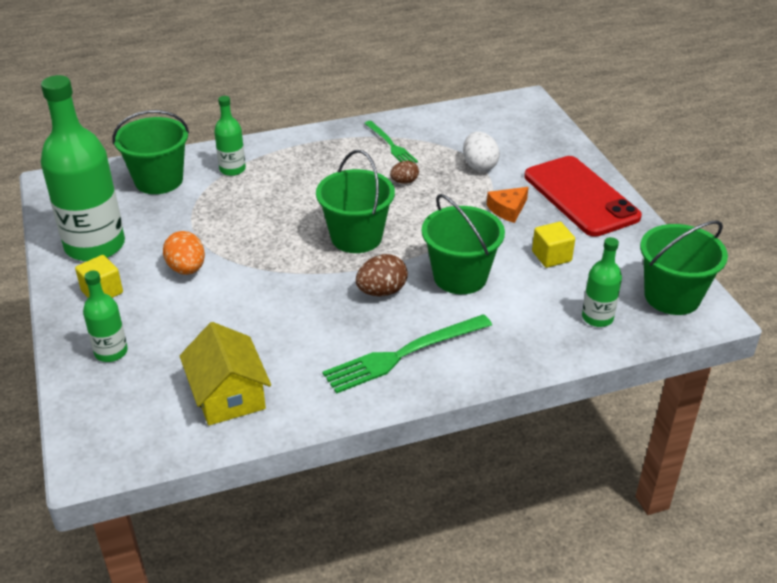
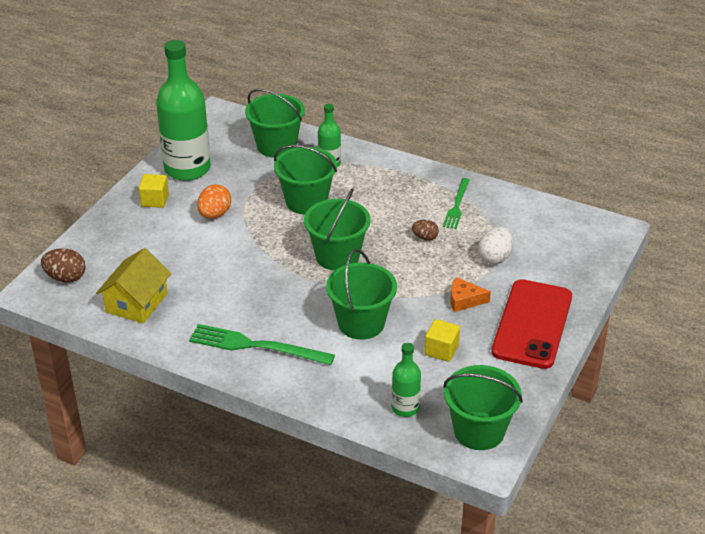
camera: 45 degrees right, 0 degrees up
(111, 352) = (114, 239): green bottle -> none
(259, 210) = (306, 201): none -> green bucket
(381, 291) = (300, 300): brown egg -> brown egg (66, 278)

